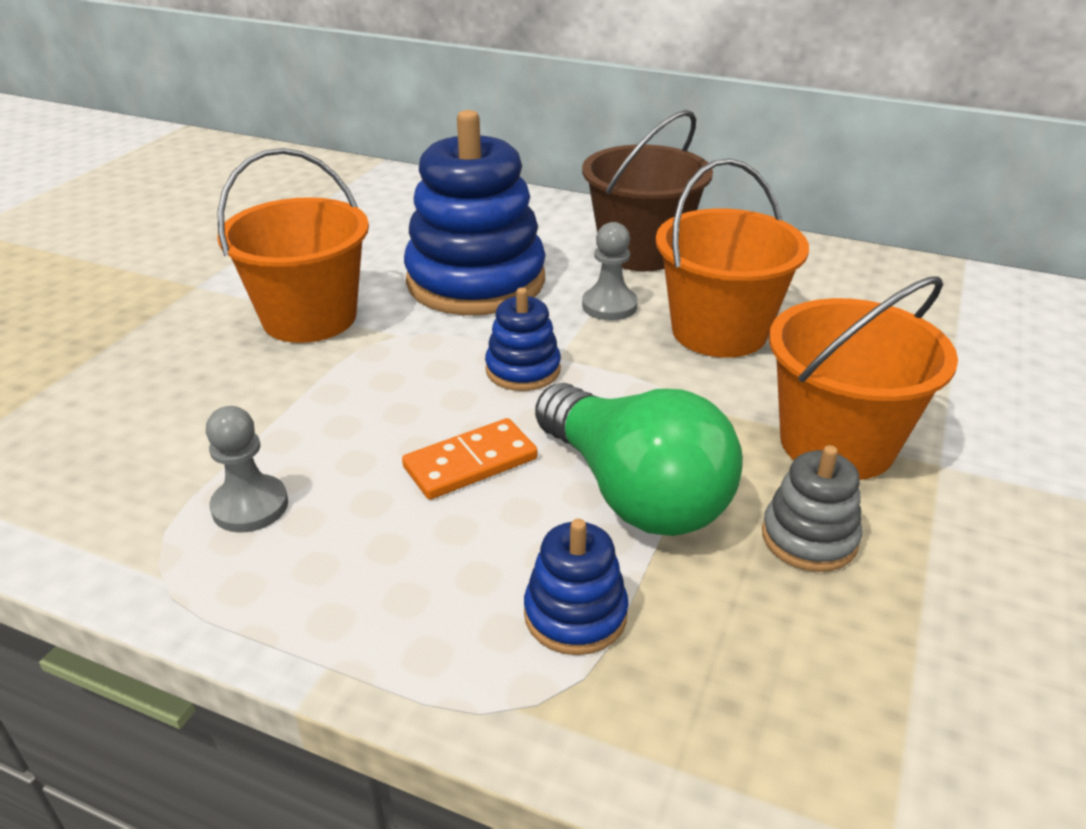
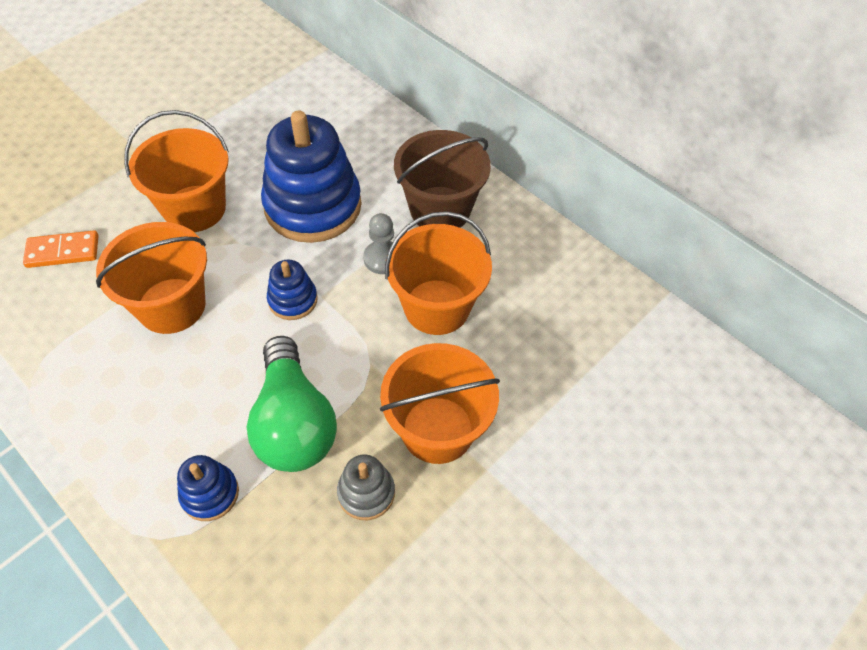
camera: 20 degrees right, 20 degrees up
(250, 506) = (91, 356): grey pawn -> none
(346, 418) = (171, 305): none -> orange bucket
(470, 463) = (219, 366): orange domino -> orange domino (63, 251)

